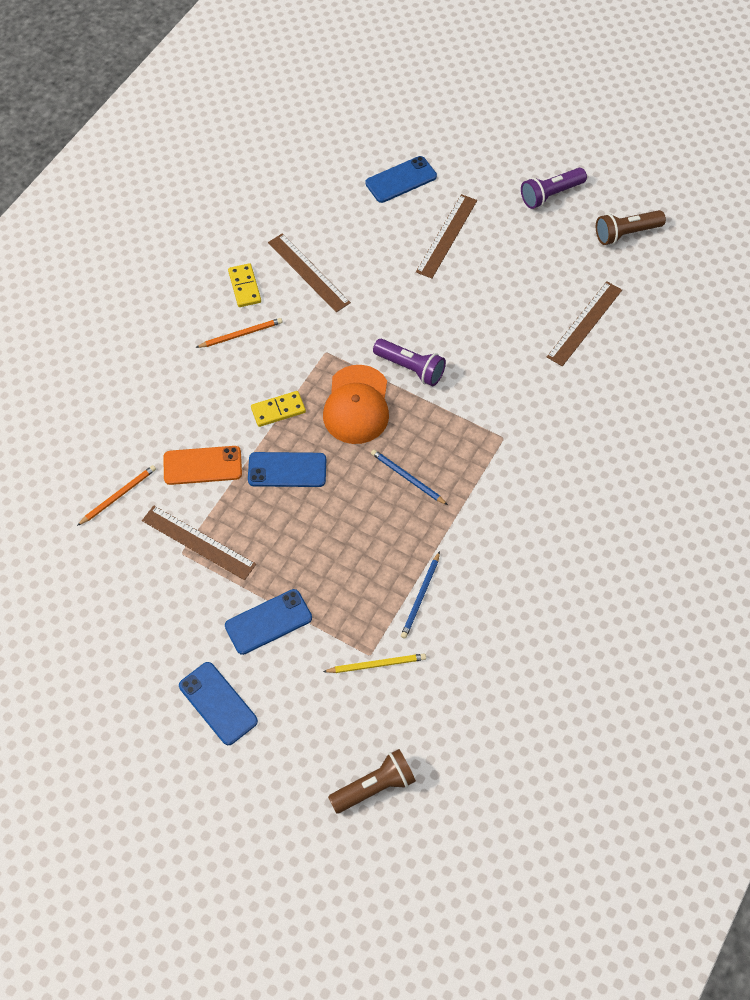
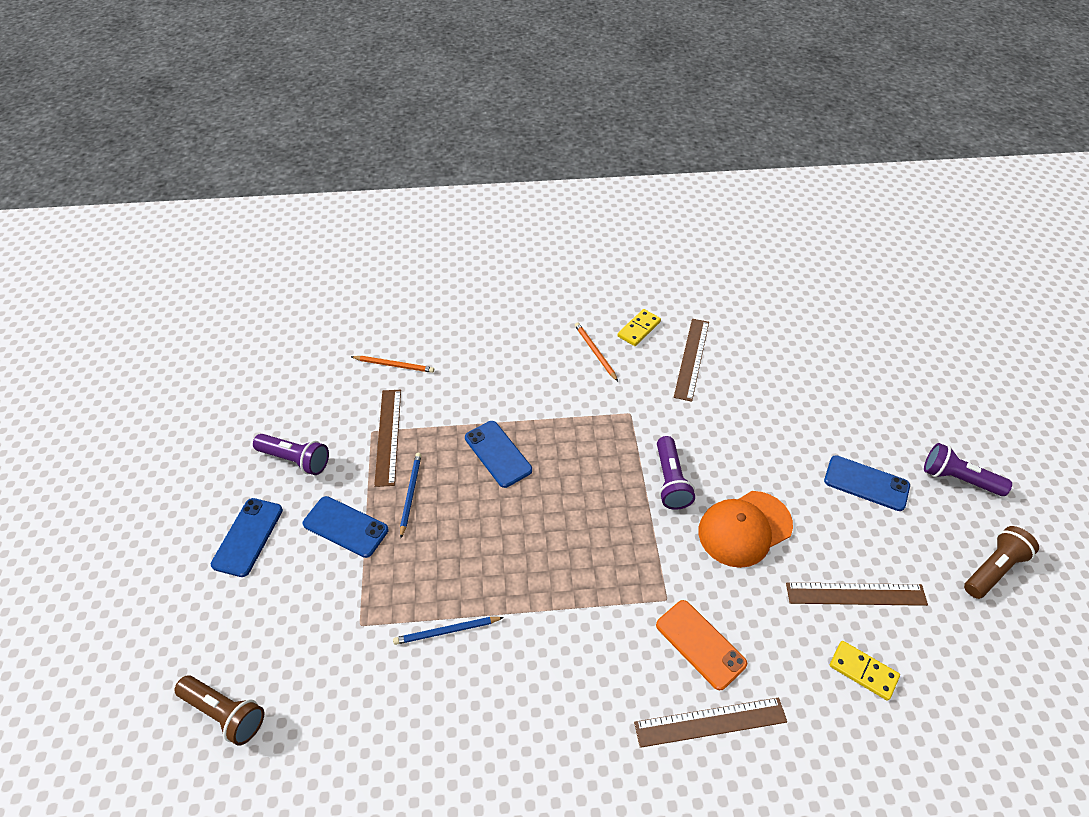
camera: 55 degrees right, 10 degrees down
(163, 629) = (295, 459): none -> purple flashlight
(202, 465) = (458, 398): orange phone -> orange phone (700, 644)
(241, 334) = (595, 352): orange pencil -> orange pencil turned 150 degrees counterclockwise
(278, 410) = (548, 415): yellow domino -> yellow domino (863, 671)
(356, 405) = (599, 464): orange cap -> orange cap (744, 528)
(377, 664) = (353, 637): yellow pencil -> none
(401, 180) = (842, 364): blue phone -> blue phone (866, 483)
(407, 478) = (560, 545): blue pencil -> blue pencil (410, 494)
(446, 236) = (826, 427): brown ruler -> brown ruler (710, 722)
(626, 233) = (993, 569): brown flashlight -> brown flashlight turned 105 degrees clockwise

